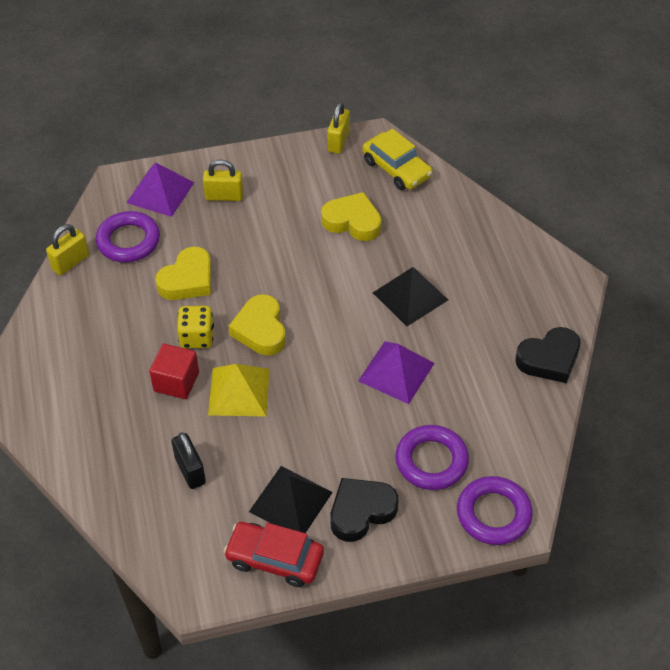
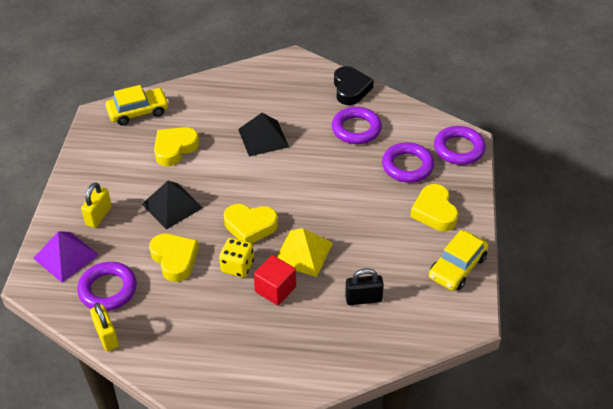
camera: 70 degrees left, 5 degrees down
(275, 559) = (457, 267): red car -> yellow car
(291, 502) = (413, 247): black pyramid -> black pyramid (172, 206)
(338, 141) = (87, 135): yellow padlock -> none
(361, 511) = (434, 212): black heart -> yellow heart
(396, 372) = (326, 163): purple pyramid -> none
(474, 386) = (356, 129): none -> purple ring

